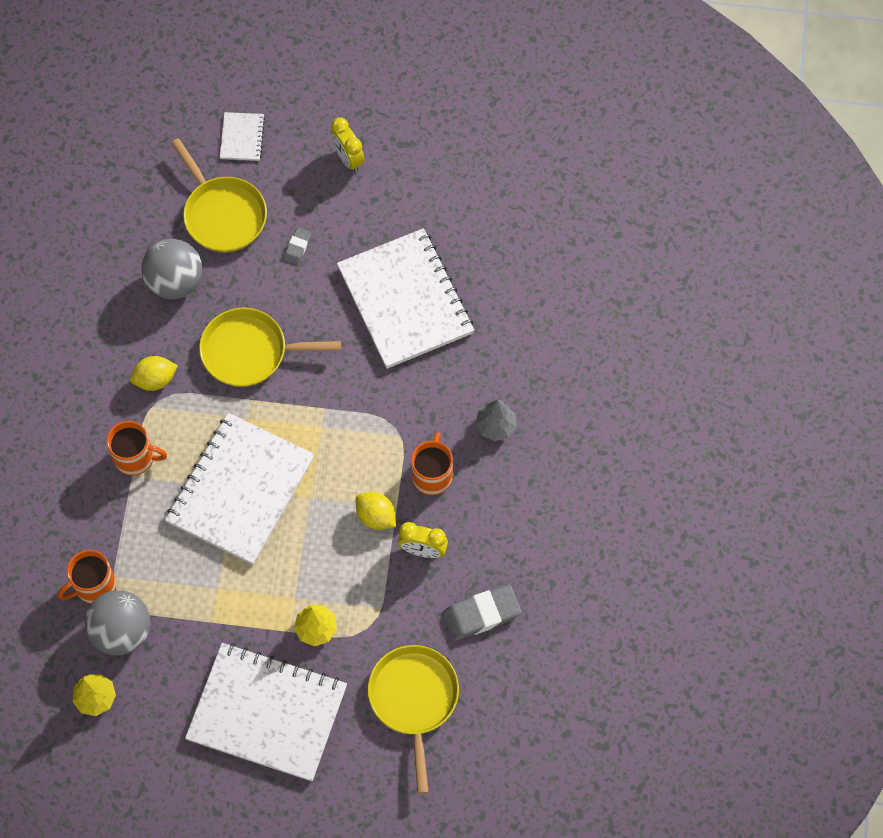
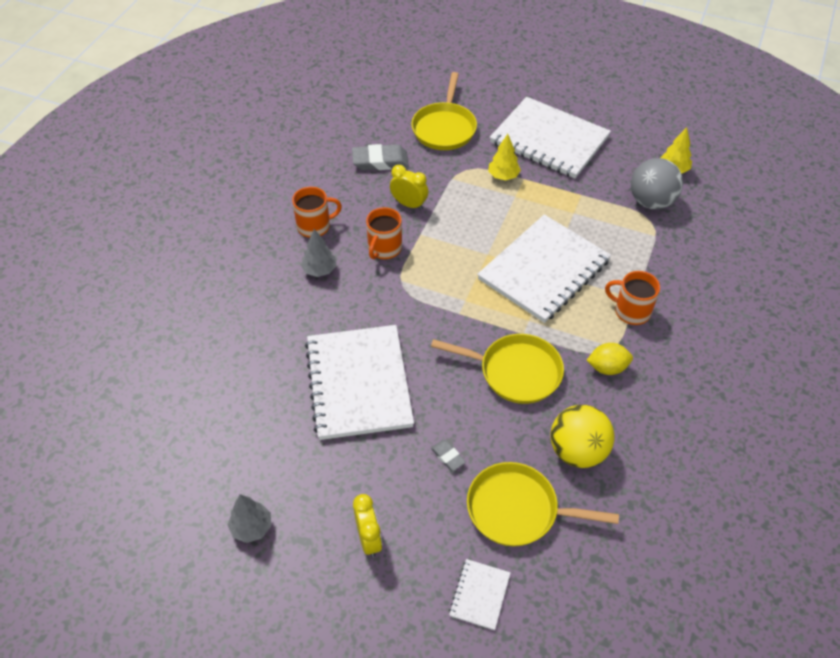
camera: 165 degrees left, 15 degrees down
(94, 585) = (672, 233): orange mug -> orange mug (315, 226)
(175, 282) = (577, 451): grey ball -> yellow ball
(222, 214) = (518, 509): yellow pan -> yellow pan turned 60 degrees counterclockwise
(297, 247) = (448, 456): grey eraser -> grey eraser turned 75 degrees counterclockwise
(376, 516) = (438, 231): yellow lemon -> none
(453, 144) = (251, 527): none -> grey tree

